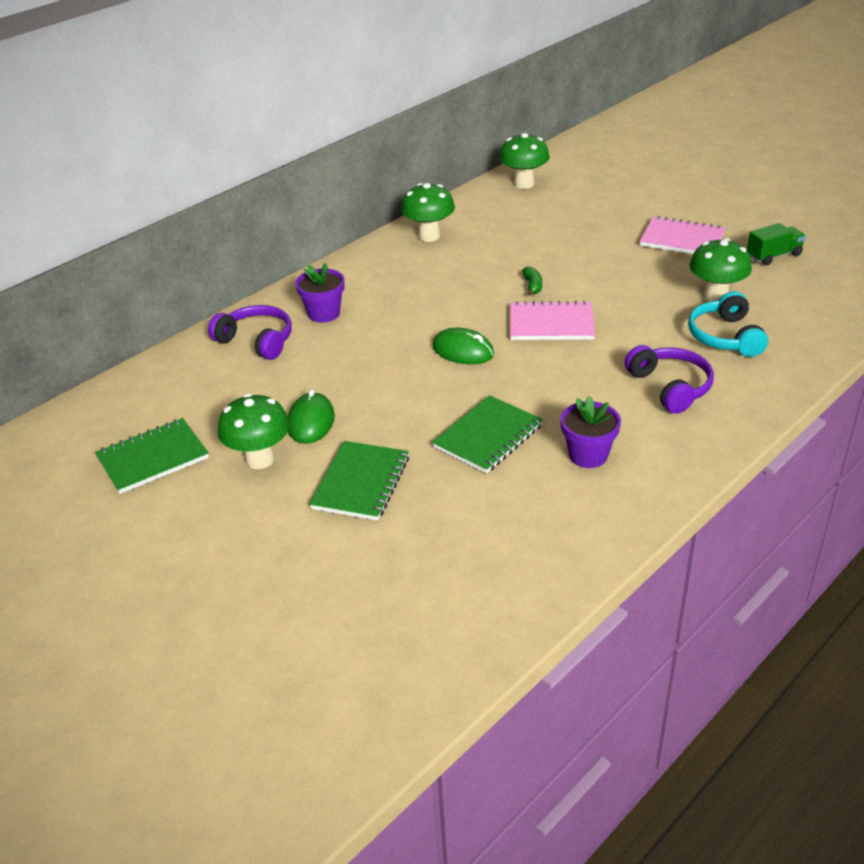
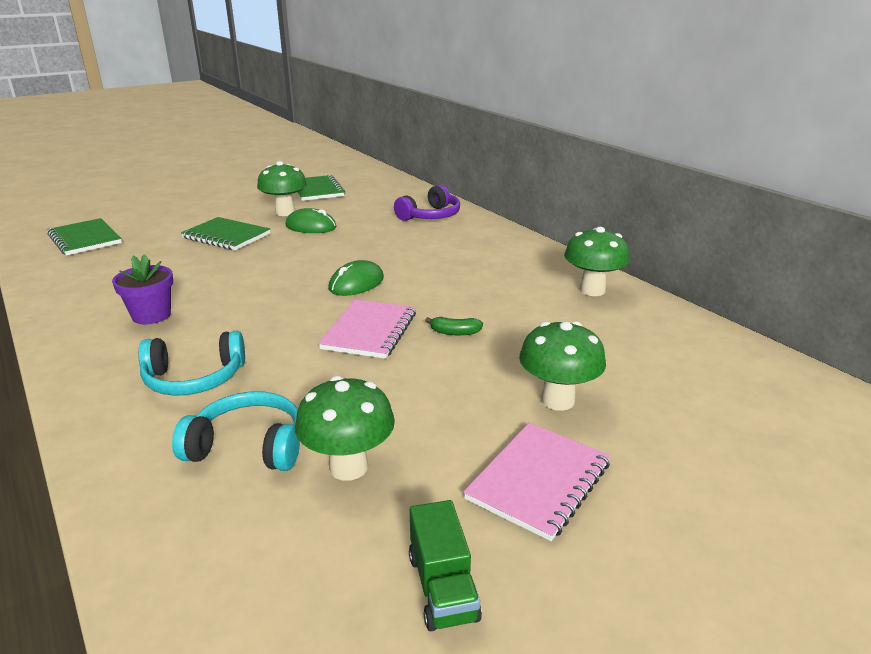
camera: 100 degrees right, 10 degrees down
(324, 313) = (457, 237): purple flower pot -> none
(488, 436) = (225, 279): green notebook -> green notebook (85, 239)
(524, 184) = (747, 368): green mushroom -> green mushroom (557, 400)
(670, 387) = (194, 378): purple headphones -> turquoise headphones

